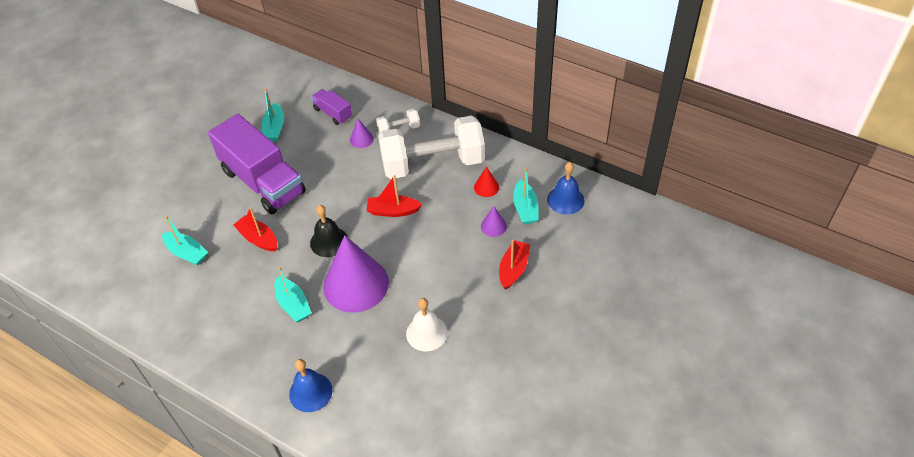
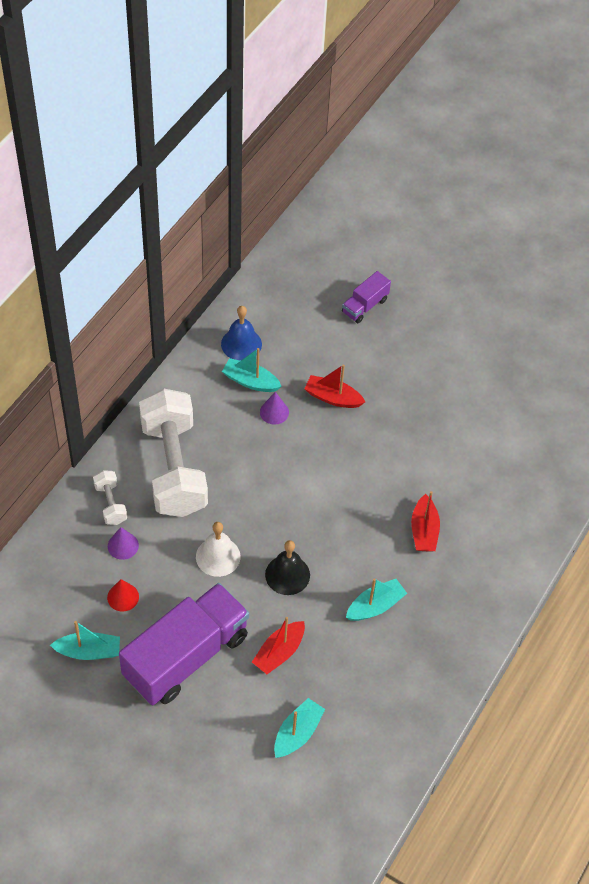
camera: 95 degrees left, 5 degrees up
(310, 392) = (482, 581): blue bell -> none
(333, 113) = (70, 581): purple truck -> purple truck (365, 306)
(356, 284) = (349, 544): purple cone -> none
(393, 211) = (245, 509): red boat -> red boat (424, 531)
(426, 333) = (411, 478): white bell -> white bell (218, 556)
(486, 187) = (216, 416): red cone -> red cone (123, 597)
(525, 208) = (250, 381): turquoise boat -> turquoise boat turned 150 degrees counterclockwise

